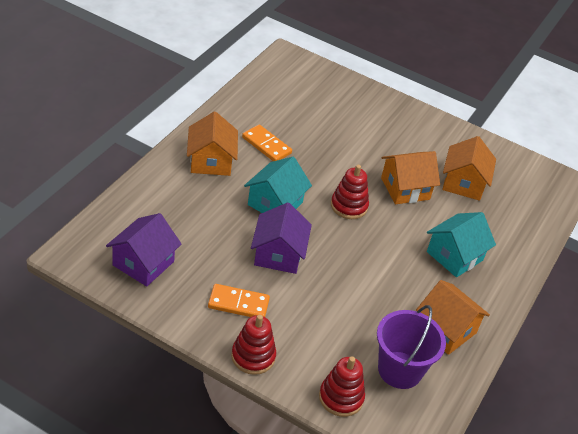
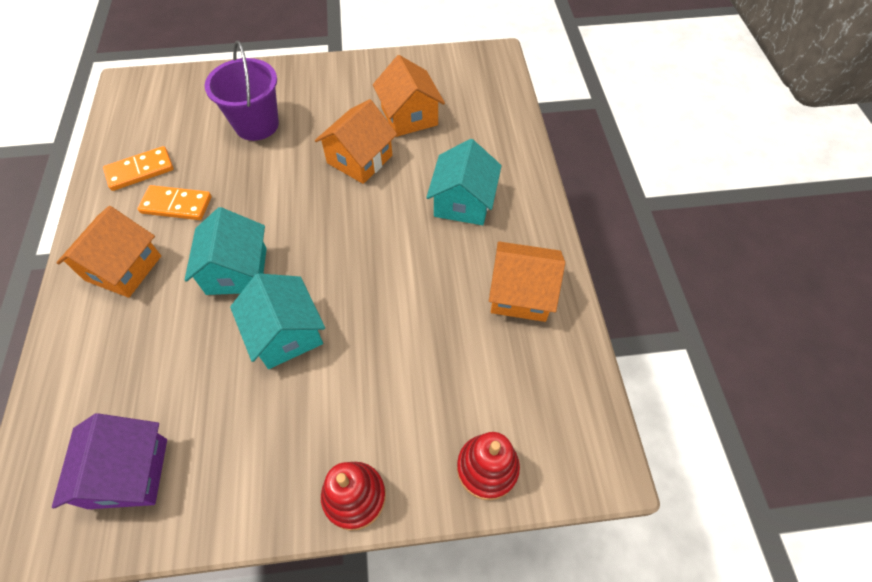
camera: 30 degrees left, 15 degrees up
(211, 161) = (123, 268): orange house -> orange house turned 60 degrees clockwise
(238, 303) = (286, 436): orange domino -> orange domino (140, 170)
(278, 254) = (286, 333): purple house -> turquoise house
(349, 206) = (318, 218): red stacking toy -> none
(400, 370) = (516, 379): purple bucket -> purple bucket (257, 125)

